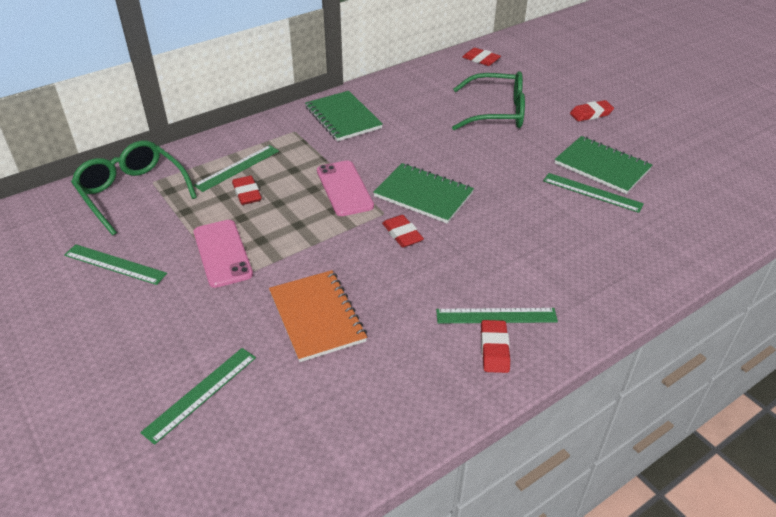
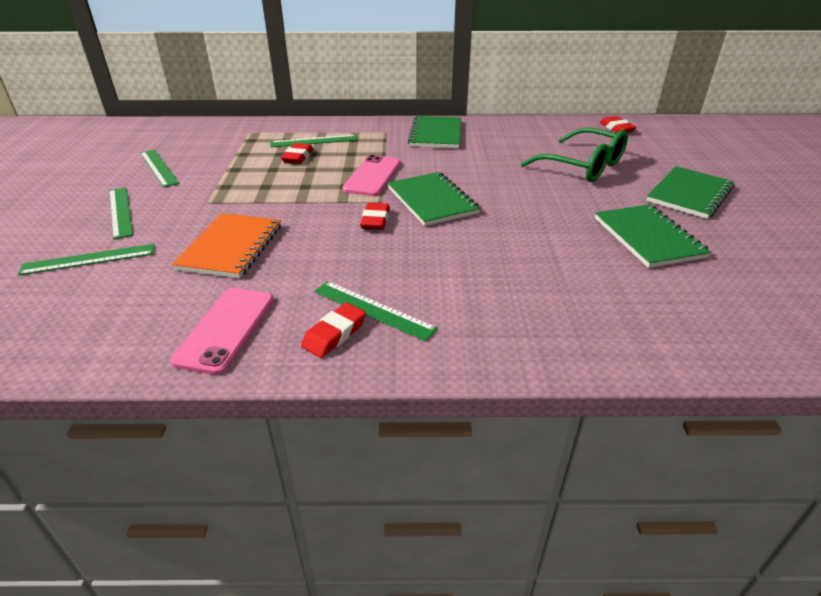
camera: 35 degrees right, 5 degrees down
(132, 193) = (228, 134): green glasses -> none
(222, 253) = (229, 185): pink phone -> pink phone (226, 329)
(591, 114) = (689, 194): red eraser -> green notebook
(592, 192) = (608, 254): green ruler -> green ruler (120, 212)

